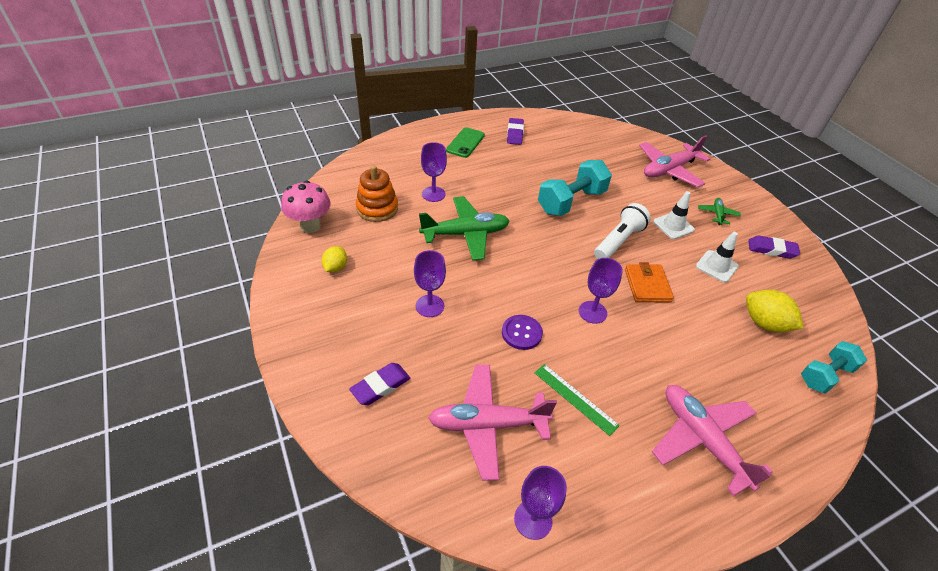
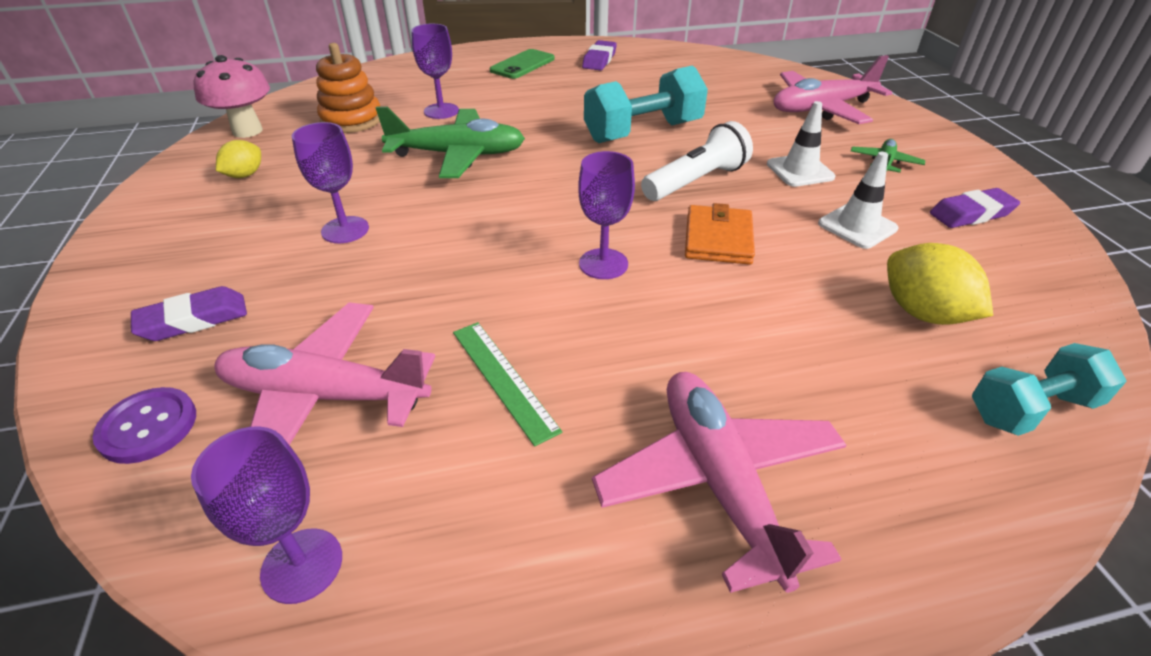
camera: 15 degrees right, 5 degrees down
(521, 333) = (466, 278): purple button -> purple button (148, 427)
(771, 250) = (971, 214): purple eraser -> purple eraser turned 45 degrees counterclockwise

